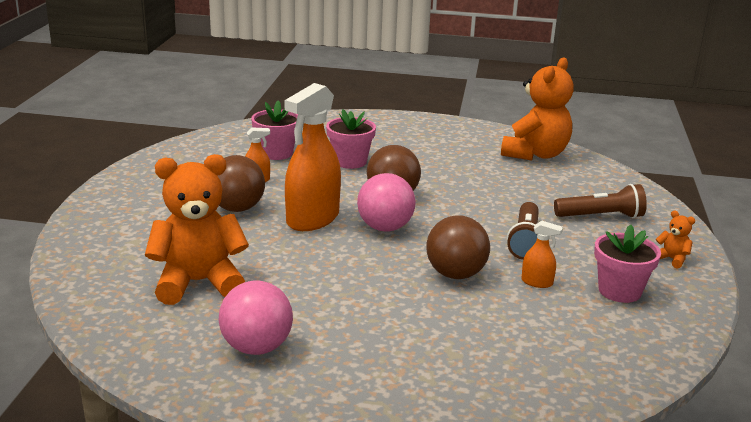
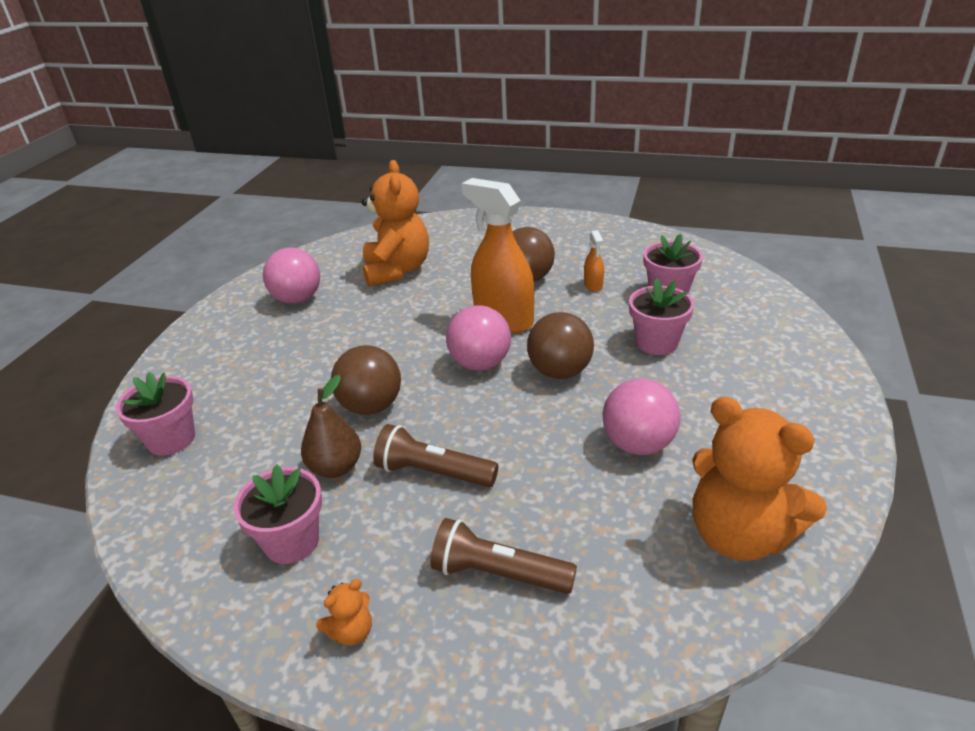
camera: 100 degrees right, 10 degrees up
(470, 174) = (638, 444): none -> pink ball
(537, 282) = (336, 467): orange spray bottle -> brown pear
(537, 383) = (171, 439): none -> pink flower pot
(601, 216) = (498, 574): brown flashlight -> brown flashlight turned 105 degrees clockwise

